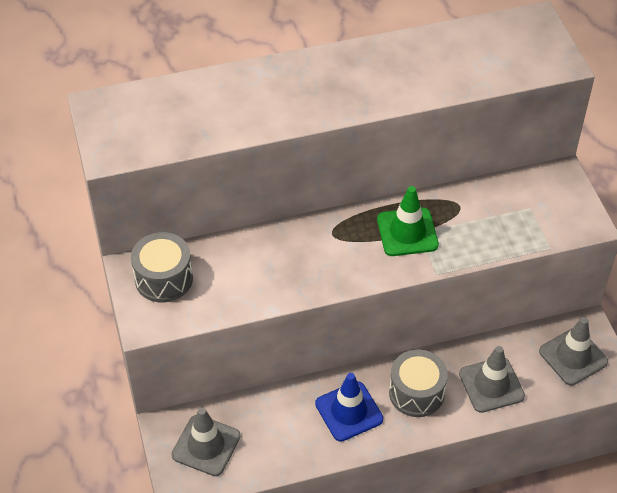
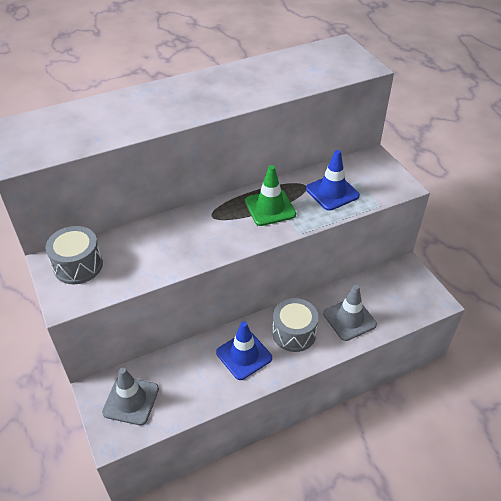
camera: 10 degrees left, 5 degrees down
(492, 220) = (332, 192): none -> blue traffic cone
(573, 356) = (404, 290): grey traffic cone -> none

